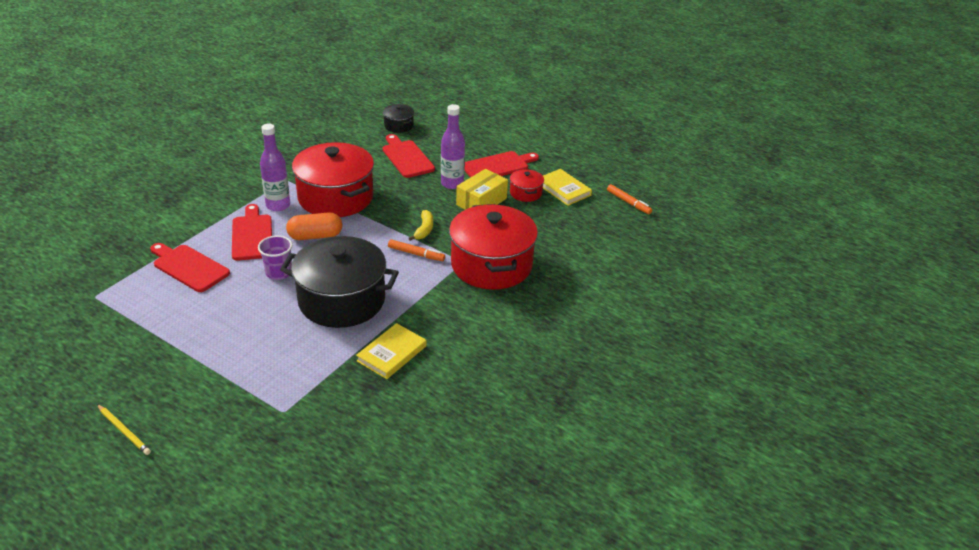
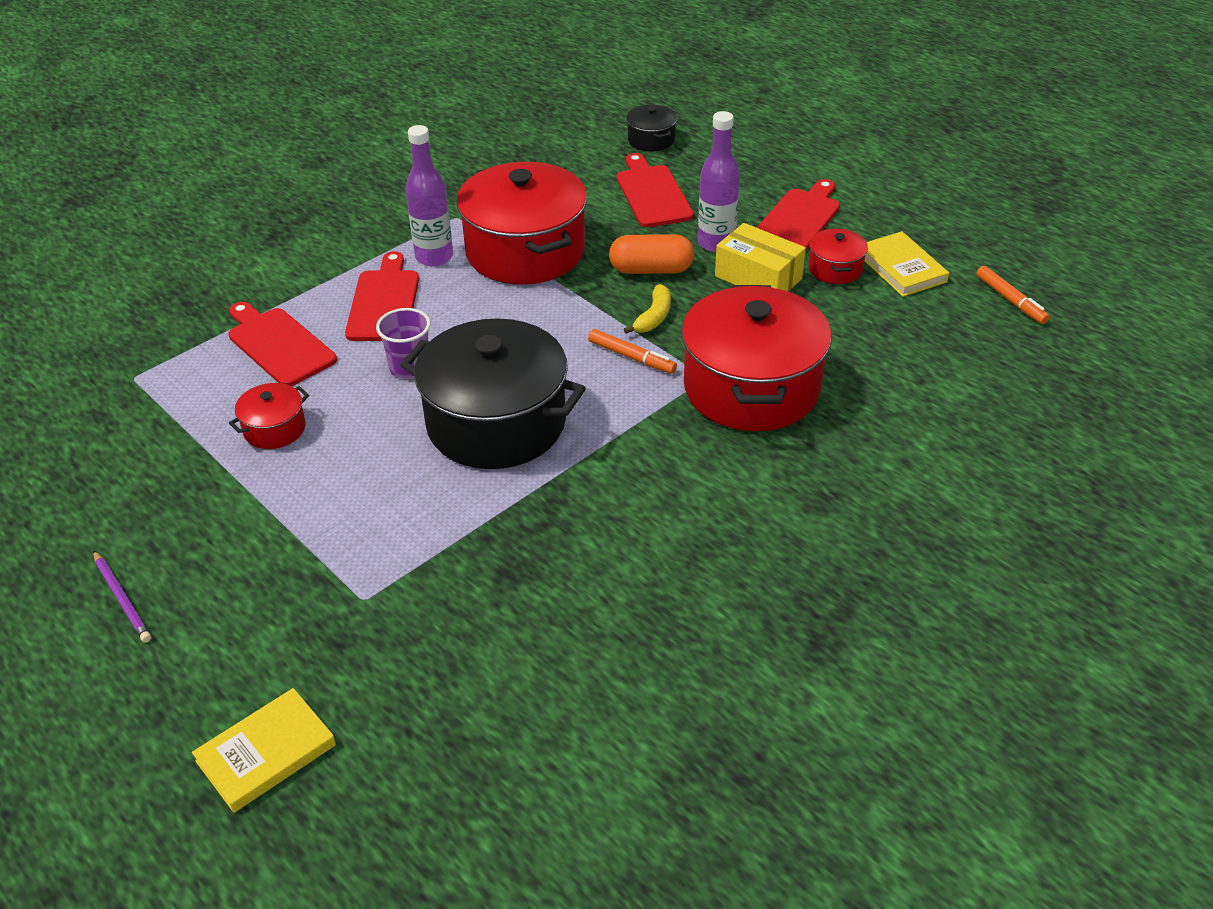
camera: 15 degrees right, 5 degrees up
(124, 431) = (122, 598): yellow pencil -> purple pencil
(199, 318) = (274, 429): none -> red pot
(315, 236) = (479, 312): orange capsule -> orange capsule (651, 270)
(391, 353) = (555, 522): yellow book -> yellow book (266, 753)
(481, 202) = (758, 278): yellow box -> yellow box turned 75 degrees clockwise
(498, 166) = (798, 219): red cutting board -> red cutting board turned 45 degrees counterclockwise

